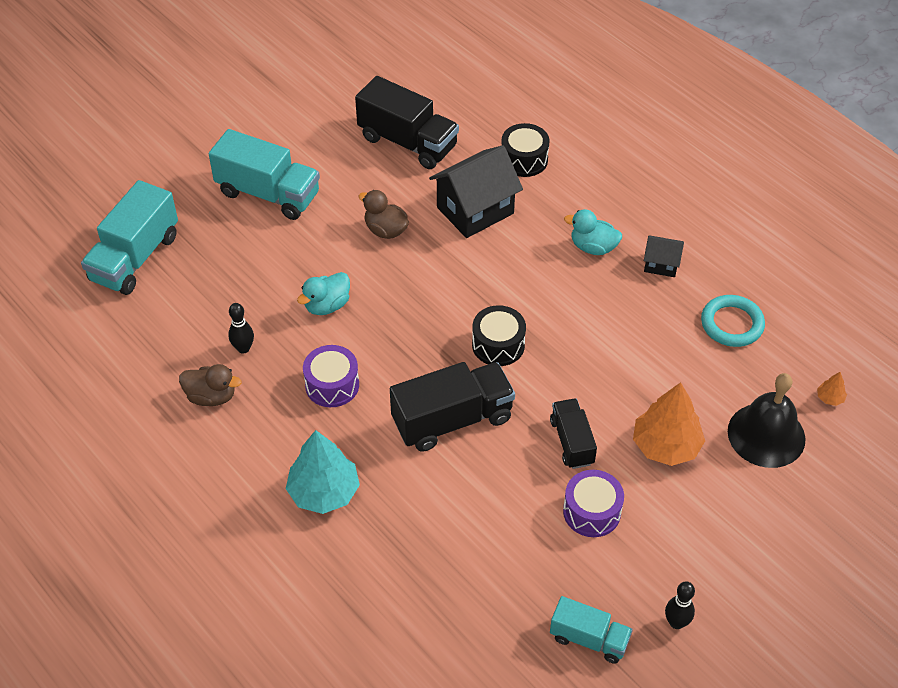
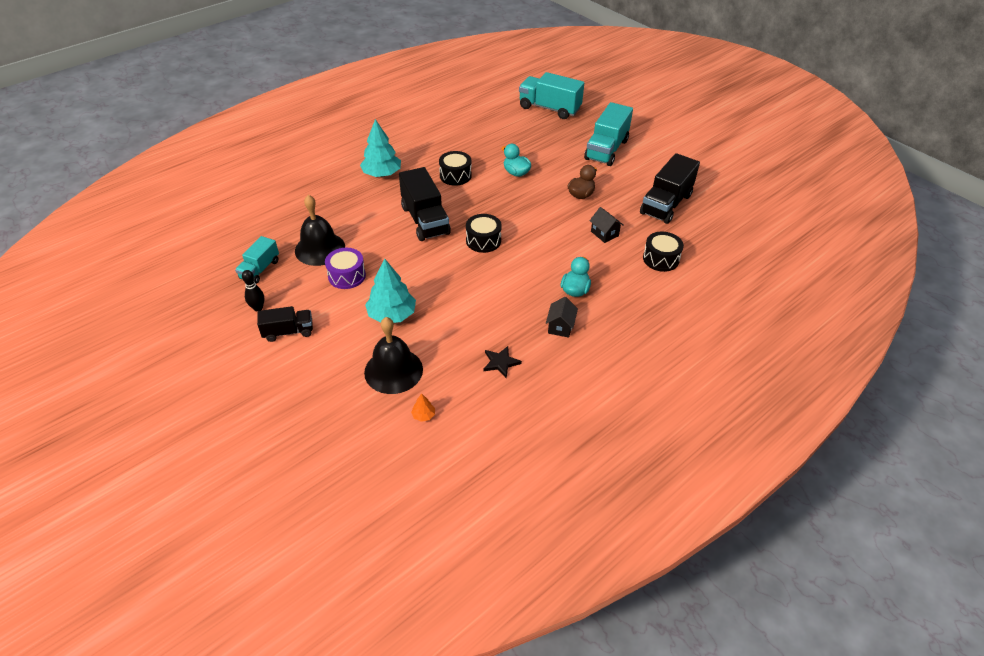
camera: 90 degrees right, 5 degrees down
(211, 396) = (450, 136): brown duck -> none
(243, 348) = (484, 145): black bowling pin -> none
(332, 385) = (455, 175): purple drum -> black drum
(475, 210) = (604, 234): black house -> black house, size x0.51
(531, 559) = (320, 248): none -> black bell
(572, 442) = (401, 270): black truck -> black truck (288, 332)
(666, 445) = (392, 315): orange tree -> turquoise tree
(732, 324) = (500, 362): turquoise ring -> black star

